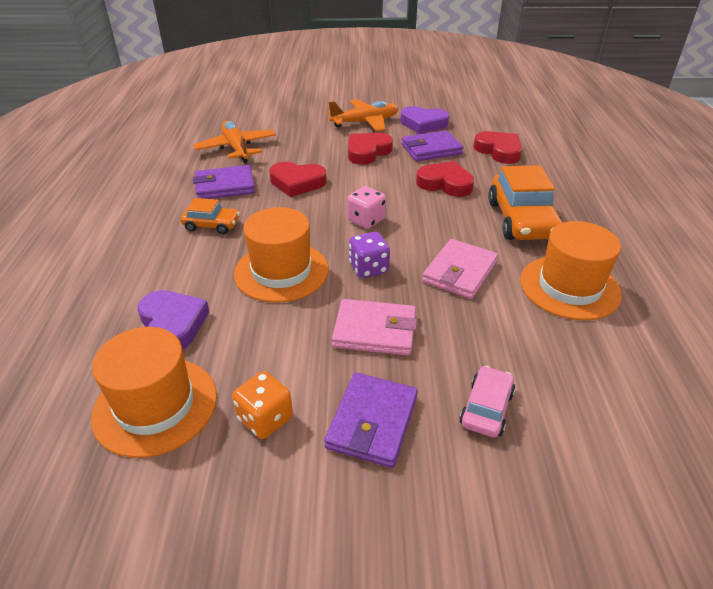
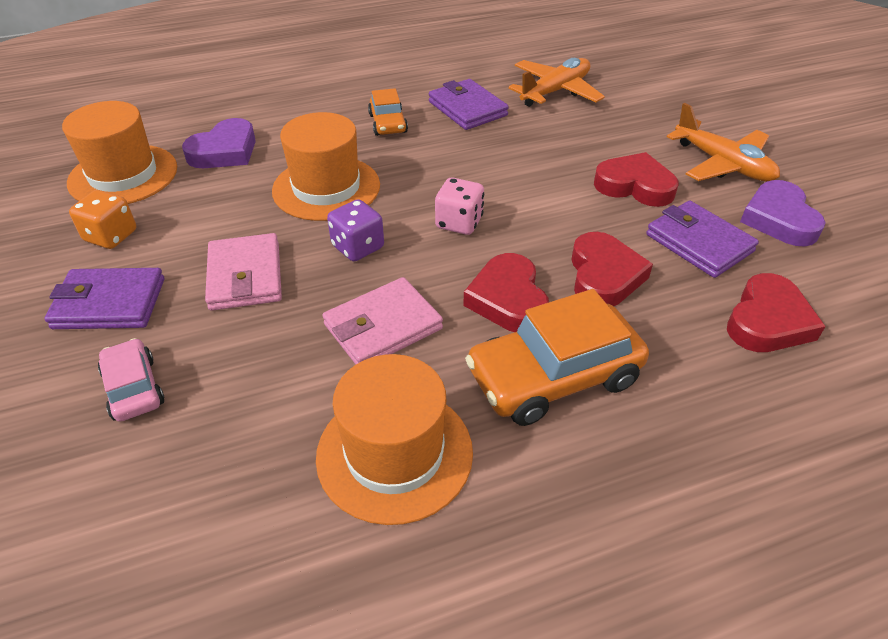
camera: 70 degrees right, 5 degrees up
(297, 183) = (510, 152): red heart -> red heart (508, 299)
(459, 272) = (383, 327): pink wallet -> pink wallet turned 45 degrees counterclockwise
(486, 408) = (134, 388): pink car -> pink car turned 120 degrees counterclockwise

